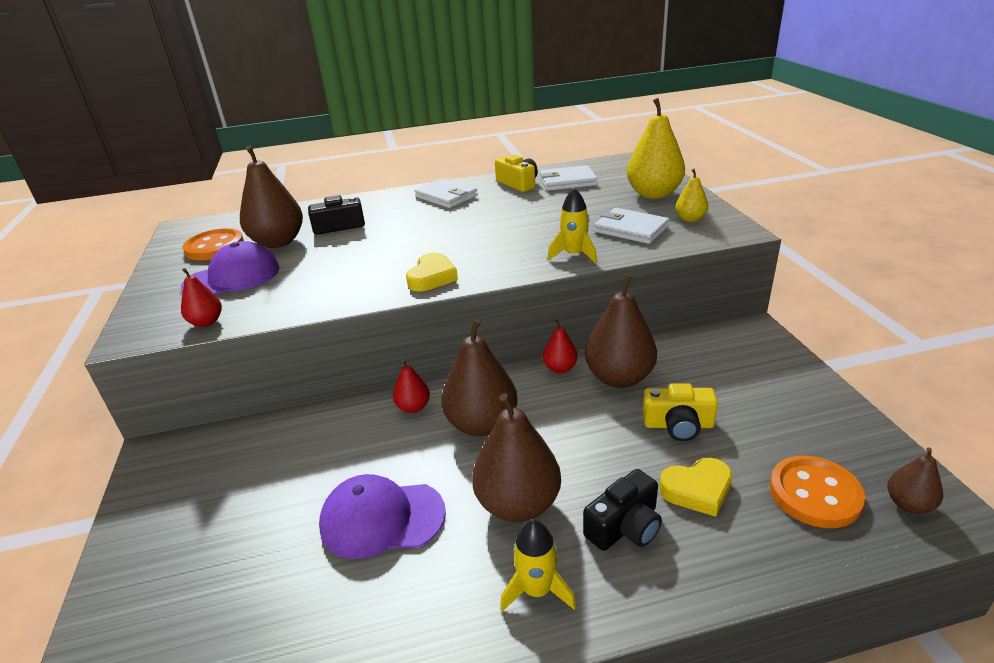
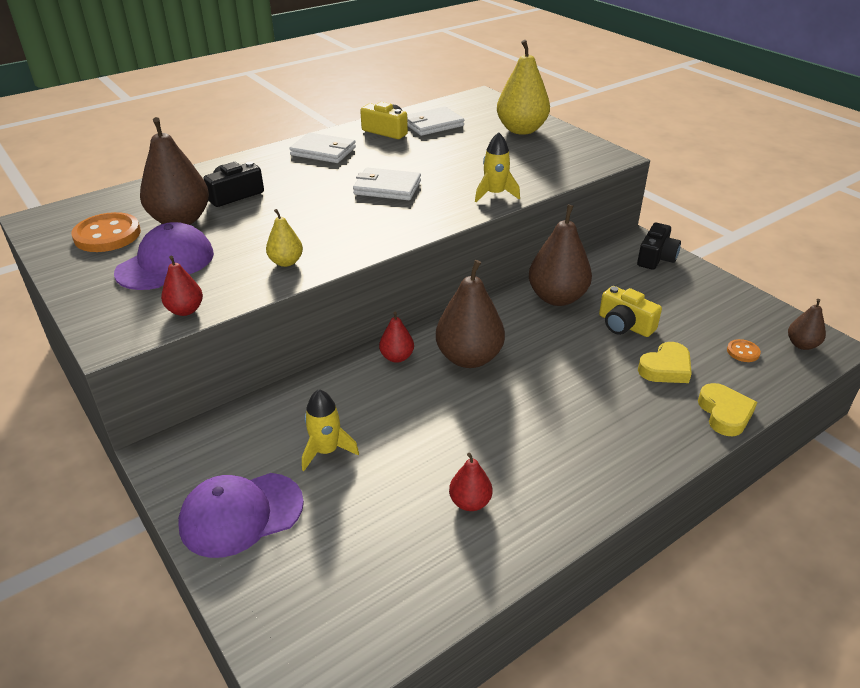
camera: 25 degrees left, 5 degrees up
(382, 518) = (439, 449): purple cap -> purple cap (241, 514)
(432, 277) = (381, 232): yellow heart -> yellow heart (724, 413)
(518, 504) = (542, 410): brown pear -> none
(537, 590) = (598, 464): yellow rocket -> yellow rocket (326, 451)
(560, 368) = (503, 299): red pear -> red pear (470, 502)
(625, 526) = (631, 405): black camera -> black camera (656, 258)
(631, 229) = (526, 165): white wallet -> white wallet (387, 187)
(678, 425) = (624, 325): yellow camera -> yellow camera turned 60 degrees clockwise
(690, 219) = (568, 150): yellow pear -> yellow pear (286, 262)
(814, 494) = (743, 352): orange button -> orange button, size x0.48

